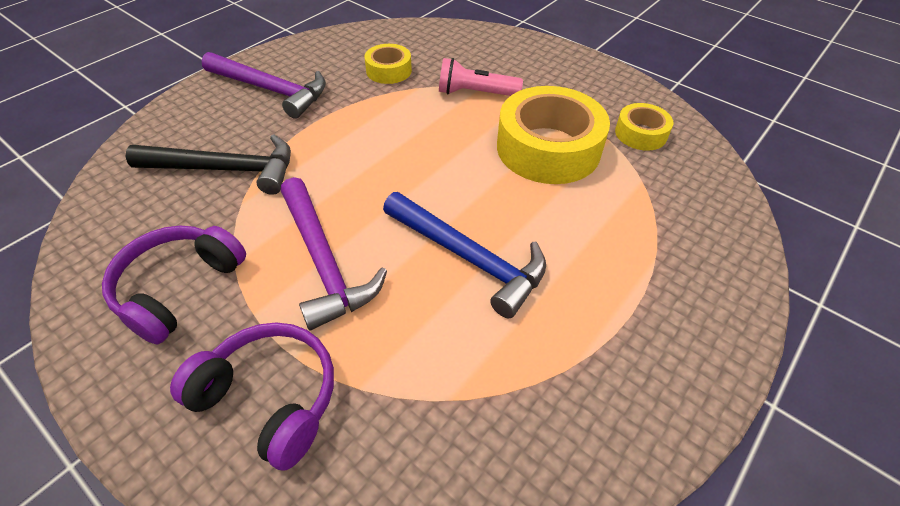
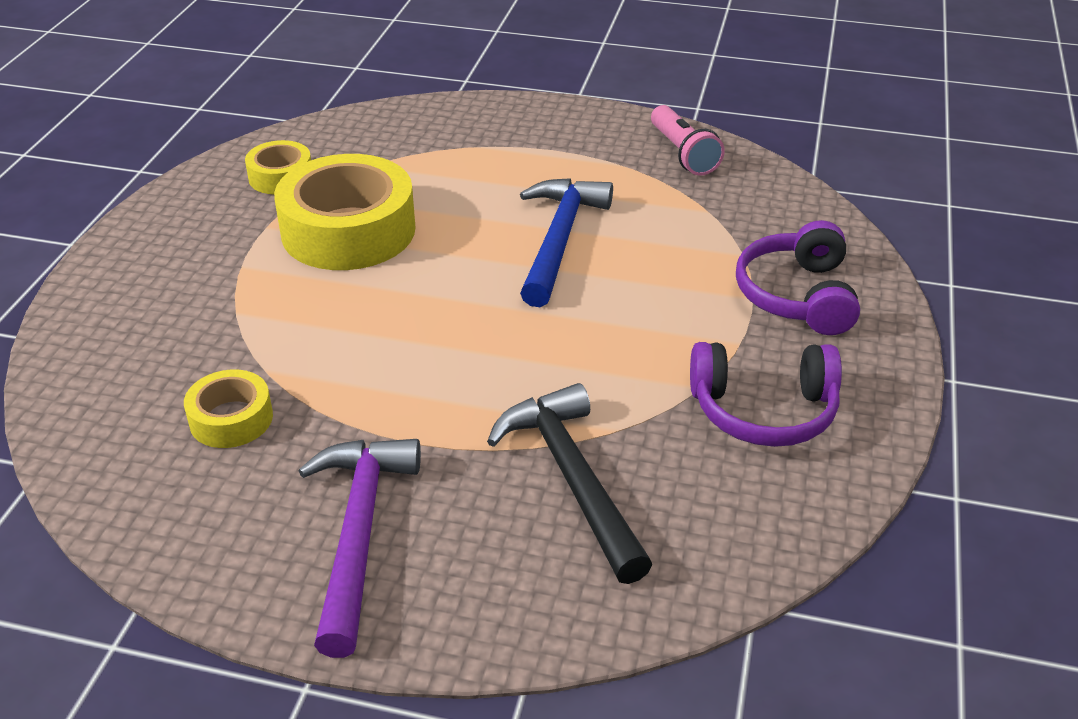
camera: 115 degrees left, 10 degrees down
(324, 262) = (642, 326): purple hammer -> none
(475, 93) = (255, 314): pink flashlight -> pink flashlight (683, 154)

